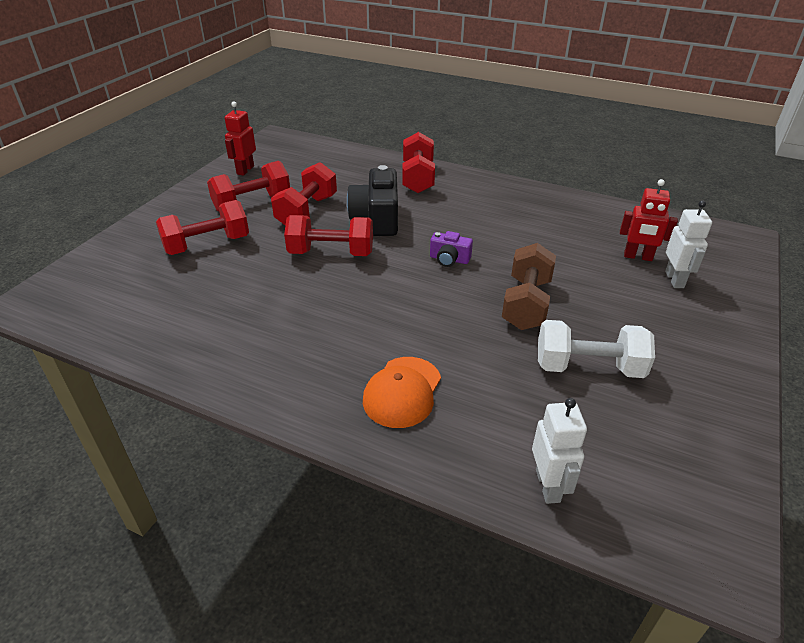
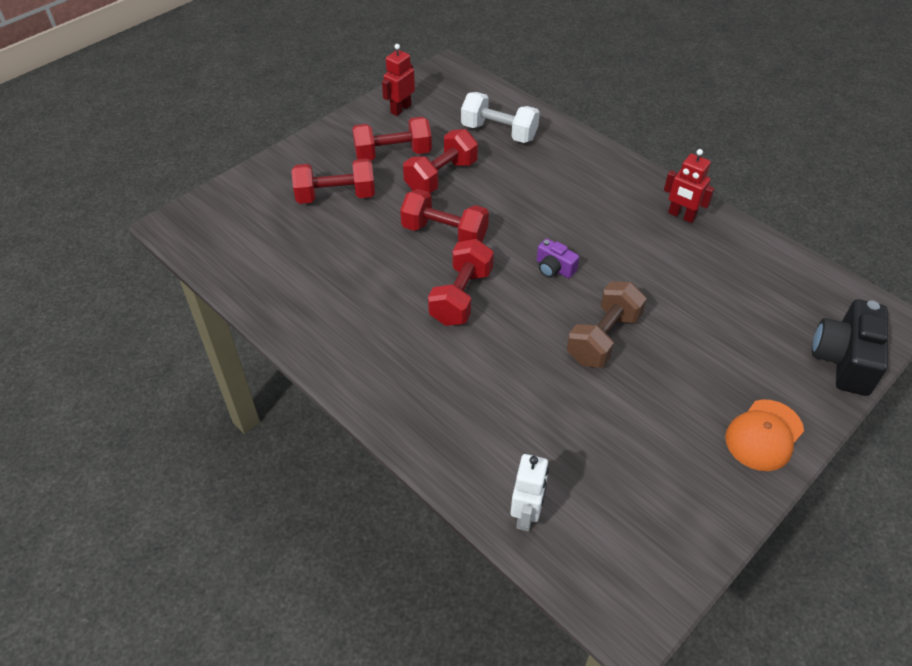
camera: 20 degrees right, 10 degrees up
(376, 219) = (505, 201): black camera -> black camera (844, 360)
(402, 392) = (446, 396): orange cap -> orange cap (764, 435)
(418, 178) = (571, 157): red dumbbell -> red dumbbell (461, 297)
(588, 367) = (624, 420): white dumbbell -> white dumbbell (499, 132)
(638, 257) = (752, 314): red robot -> red robot (681, 216)
(674, 280) = (773, 351): white robot -> none

